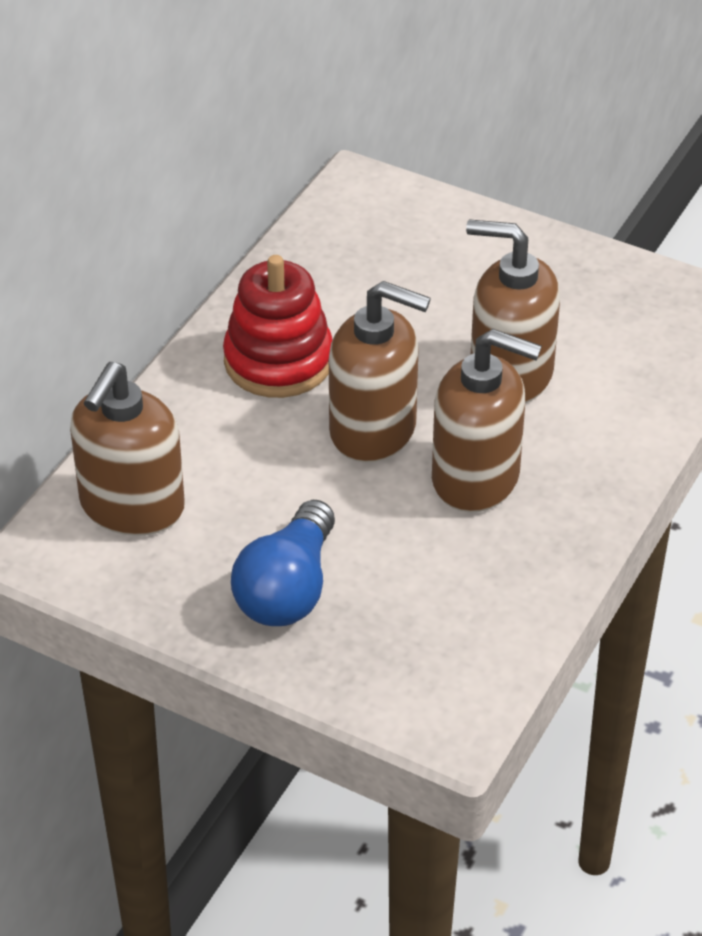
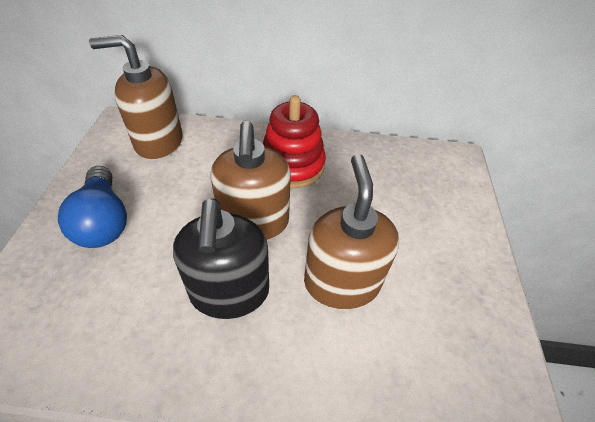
camera: 65 degrees right, 5 degrees up
(288, 589) = (104, 221): blue light bulb -> blue light bulb turned 105 degrees counterclockwise
(476, 478) = (229, 292): brown soap dispenser -> black soap dispenser

